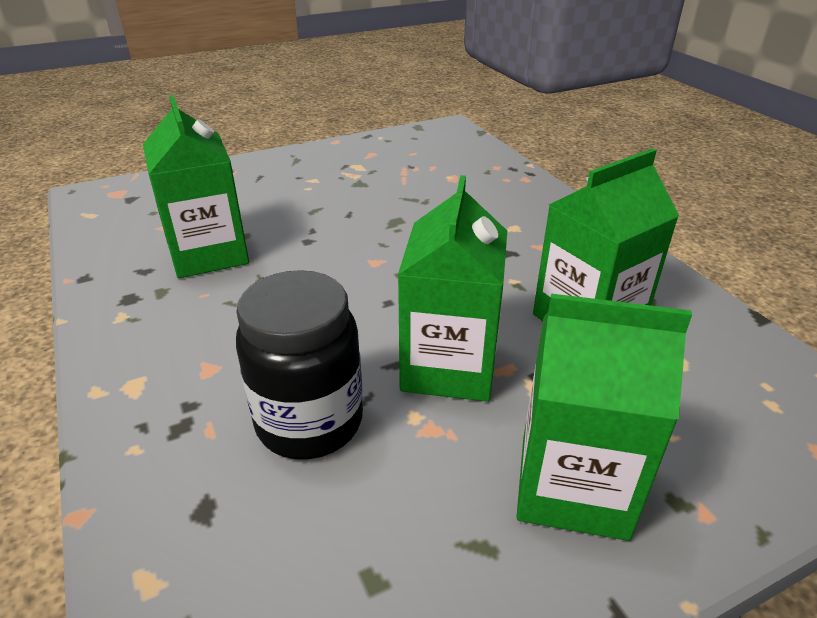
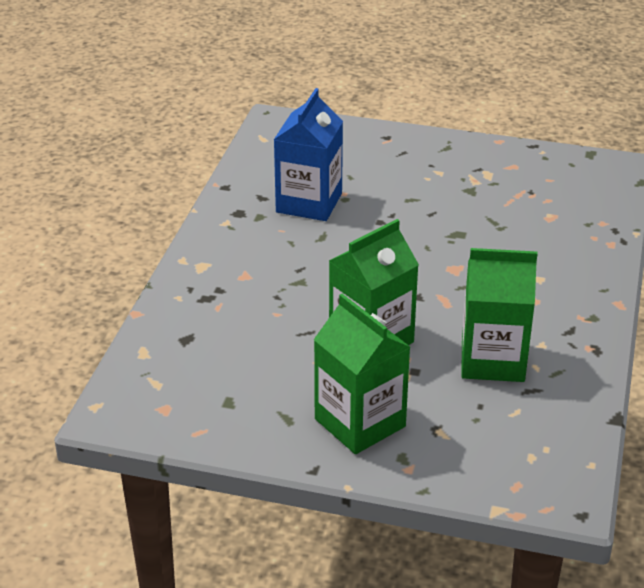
camera: 40 degrees right, 0 degrees up
(209, 254) = (309, 203): green carton -> blue carton
(309, 422) = (267, 328): black jar -> none

